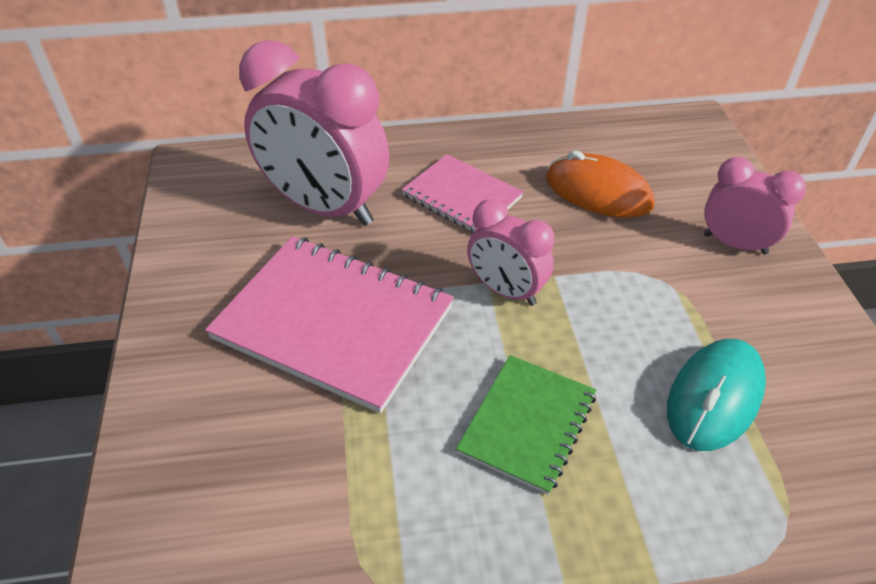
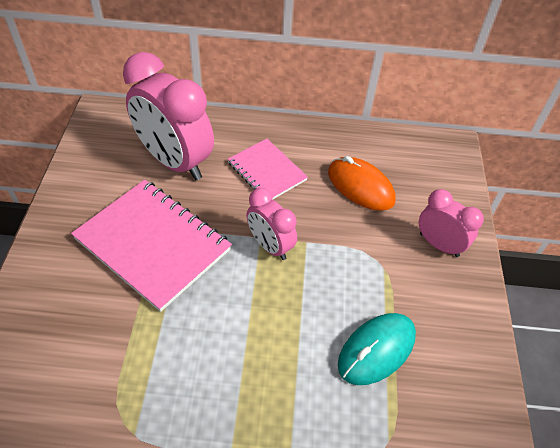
camera: 10 degrees right, 5 degrees up
(527, 424) = (249, 339): green notebook -> none

